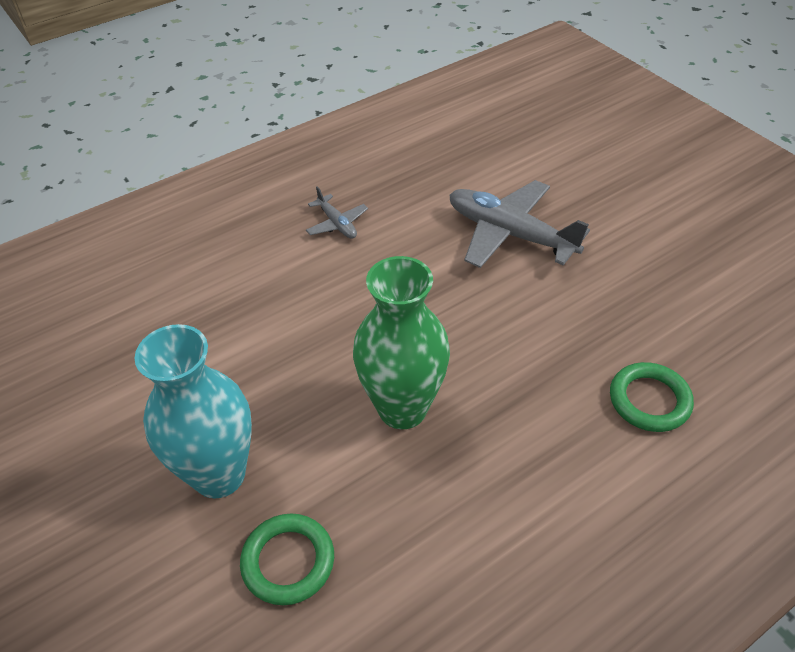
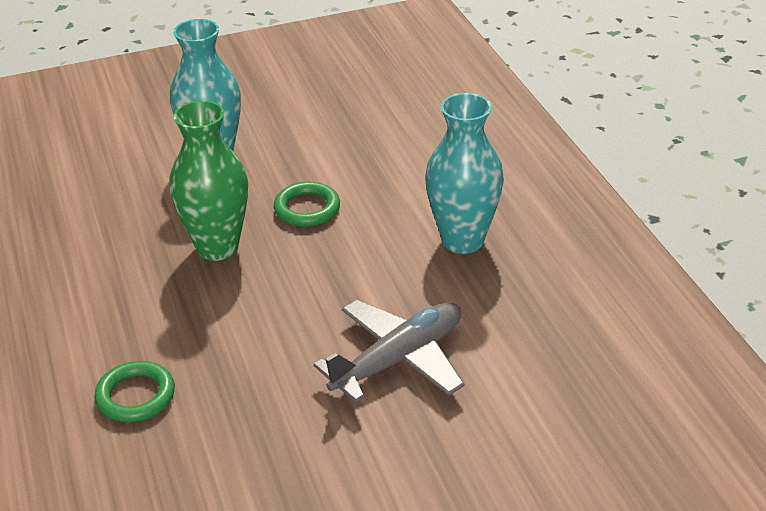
camera: 105 degrees right, 10 degrees down
(288, 561) = (129, 180): green ring -> green ring (307, 209)
(337, 224) = (462, 240): grey plane -> turquoise vase

